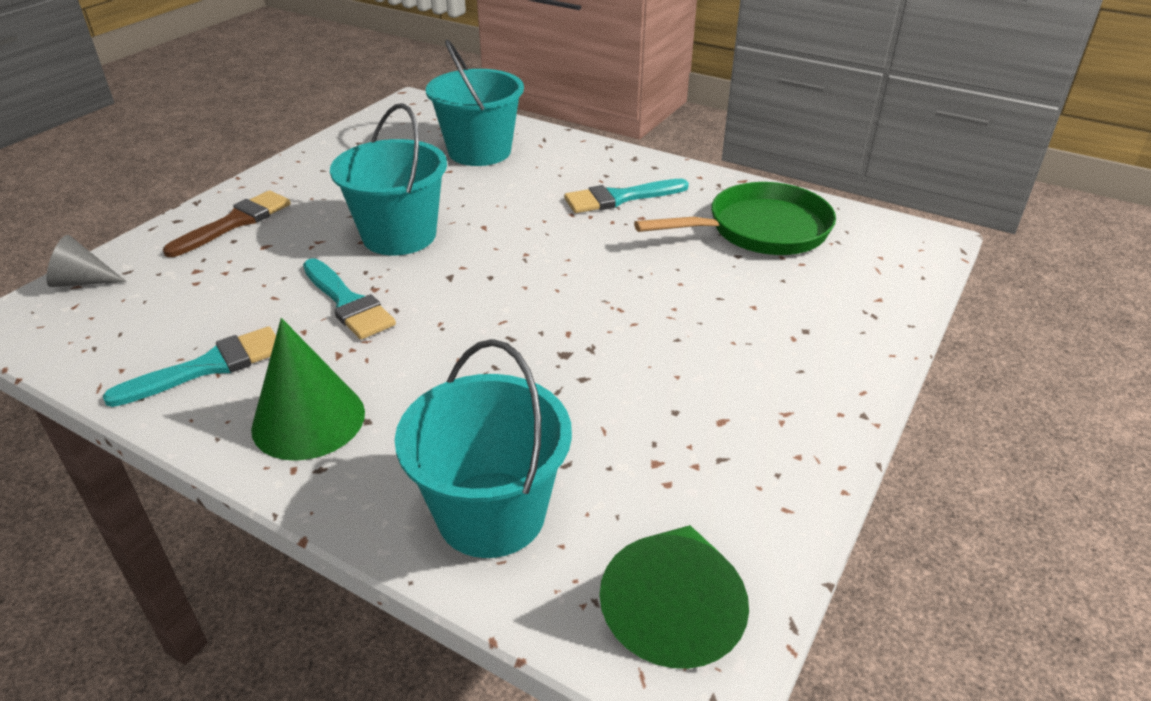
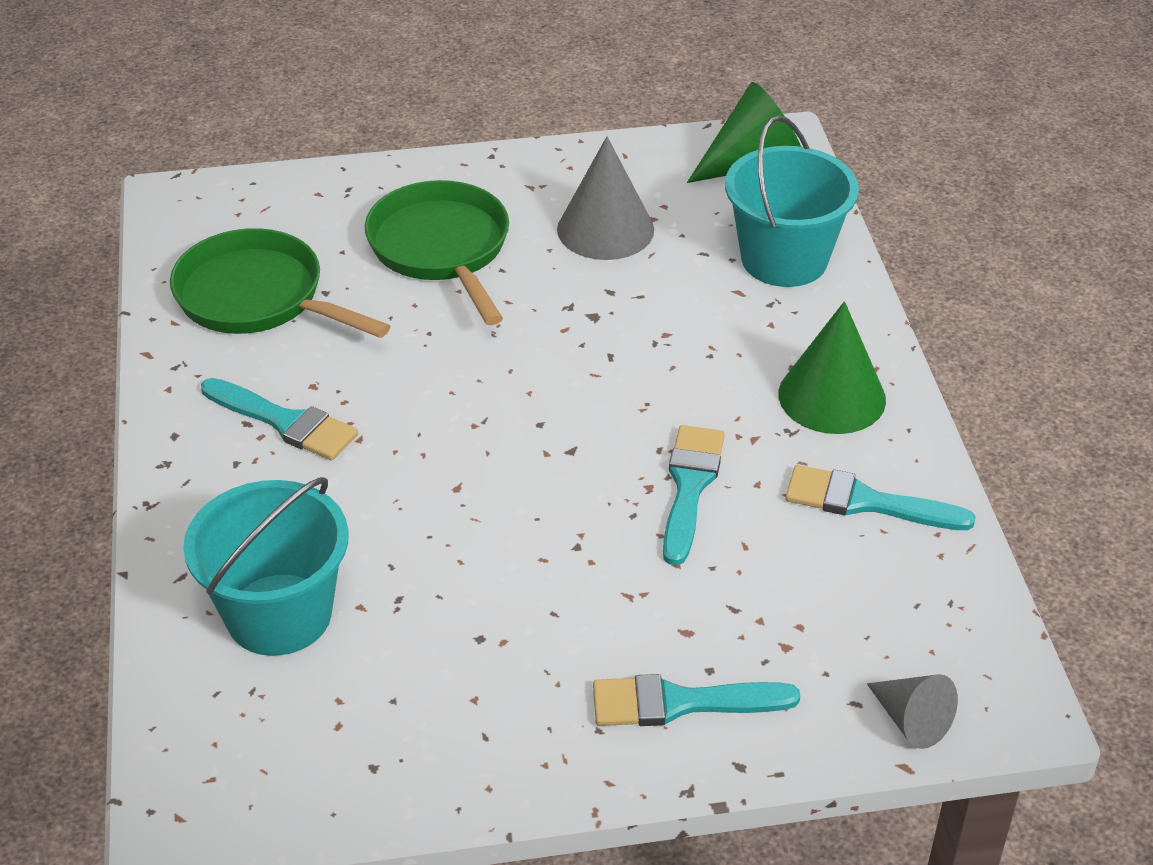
camera: 130 degrees left, 5 degrees up
(235, 222) = (680, 703): brown brush -> turquoise brush
(399, 235) = (546, 539): turquoise bucket -> none
(670, 422) = (605, 229): none -> grey cone
(737, 323) = (442, 249): none -> green pan

